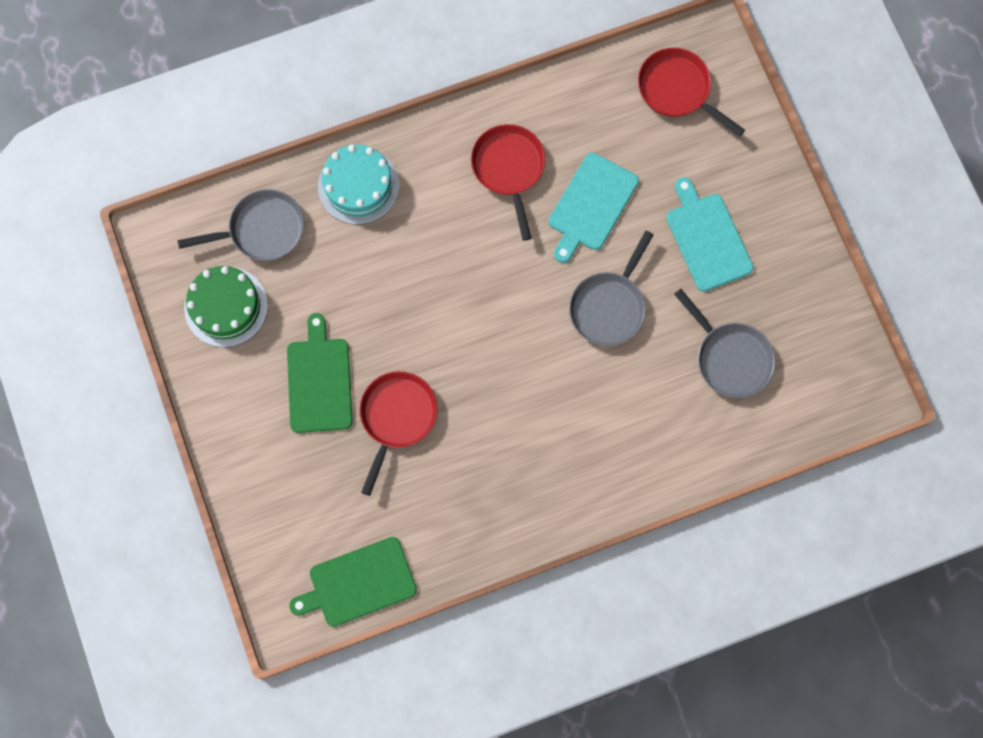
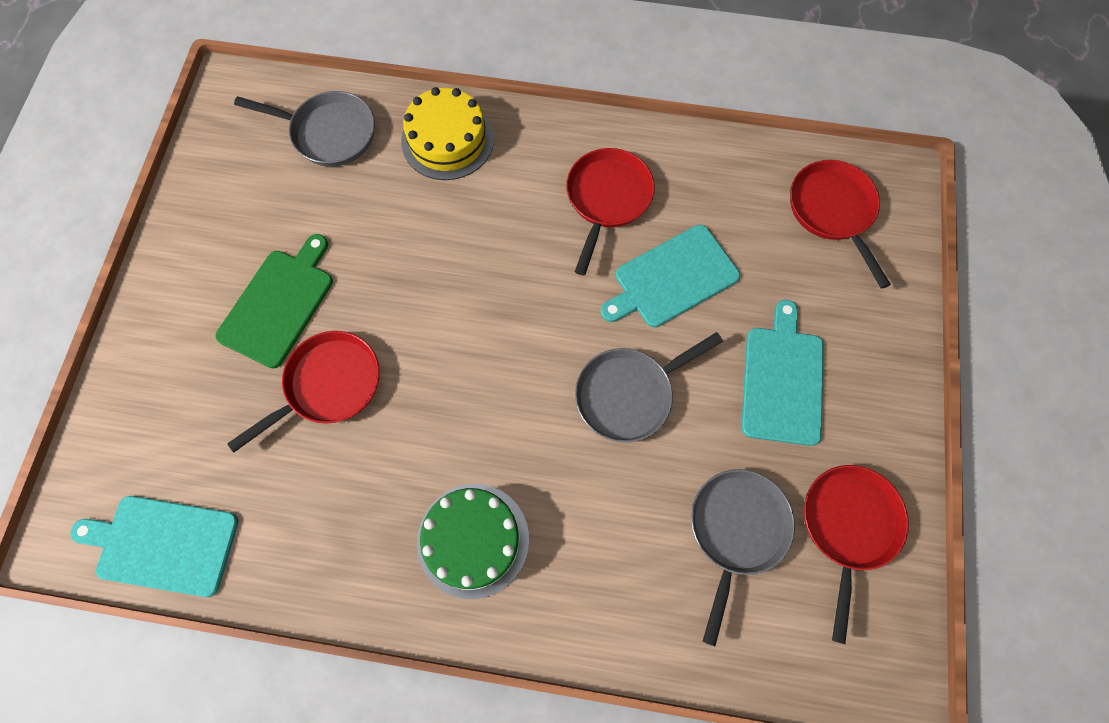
camera: 30 degrees right, 5 degrees down
(226, 307) = (244, 184): green cake -> green cake (473, 540)
(358, 186) = (447, 140): turquoise cake -> yellow cake
(358, 583) = (163, 544): green cutting board -> turquoise cutting board
(730, 358) = (736, 530): grey pan -> grey pan turned 150 degrees counterclockwise
(799, 315) = (848, 526): none -> red pan

